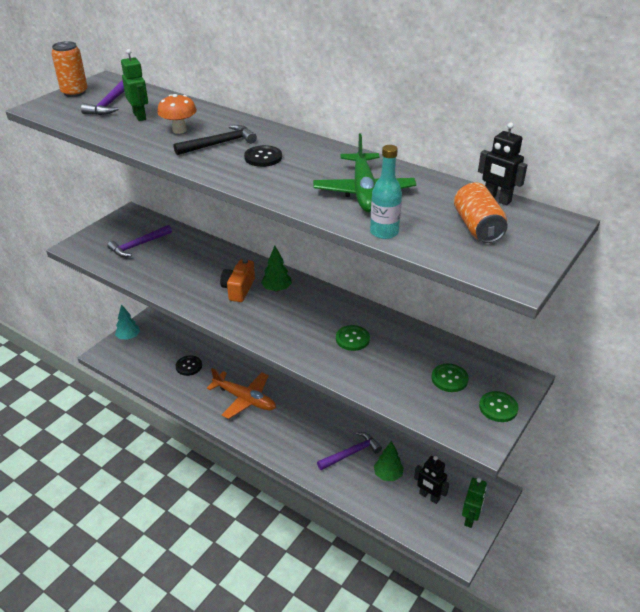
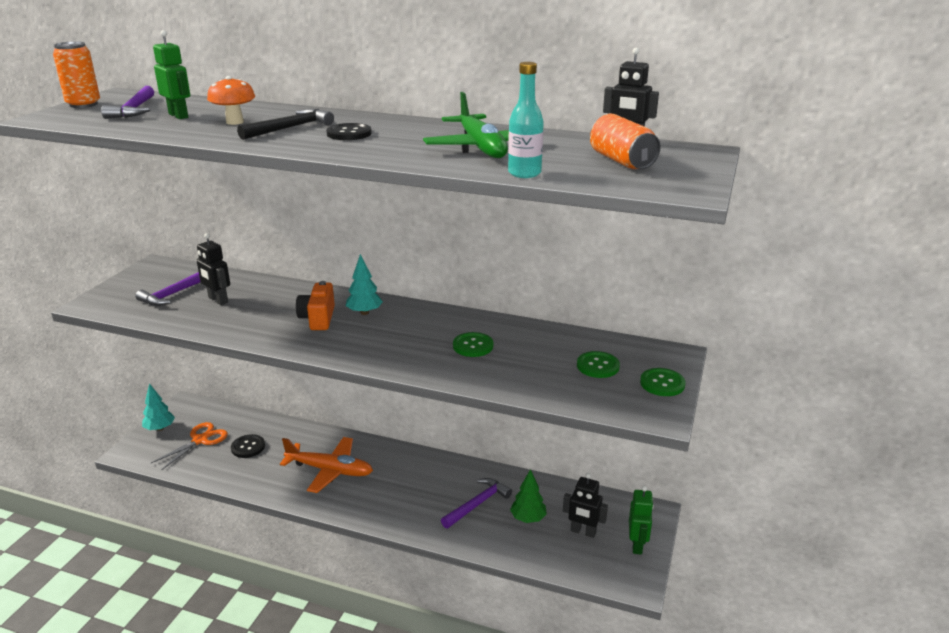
camera: 15 degrees left, 10 degrees down
(155, 353) = (200, 440): none -> orange scissors
(168, 258) = (218, 300): none -> black robot
(276, 289) = (364, 313): green tree -> turquoise tree

